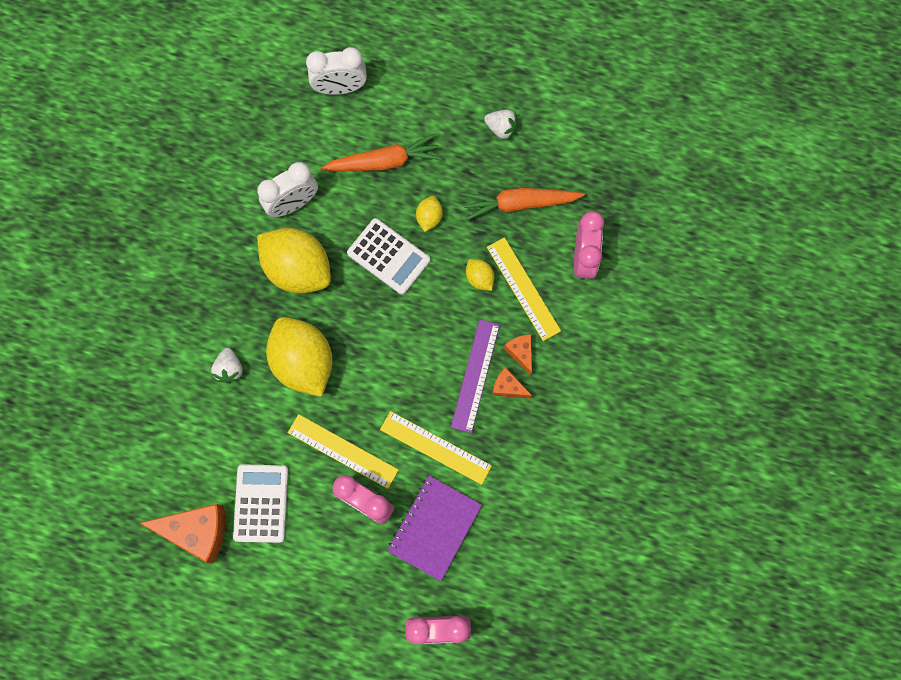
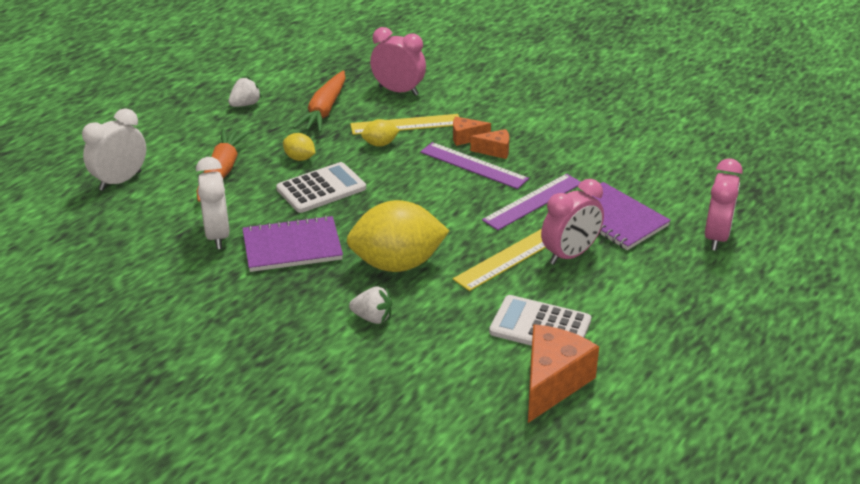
camera: 70 degrees left, 40 degrees down
(298, 269) = (292, 247): yellow lemon -> purple notebook
(340, 88) = (120, 181): white clock -> white clock turned 150 degrees counterclockwise
(435, 447) = (533, 201): yellow ruler -> purple ruler
(508, 387) = (495, 151): orange cheese -> orange cheese turned 135 degrees counterclockwise

